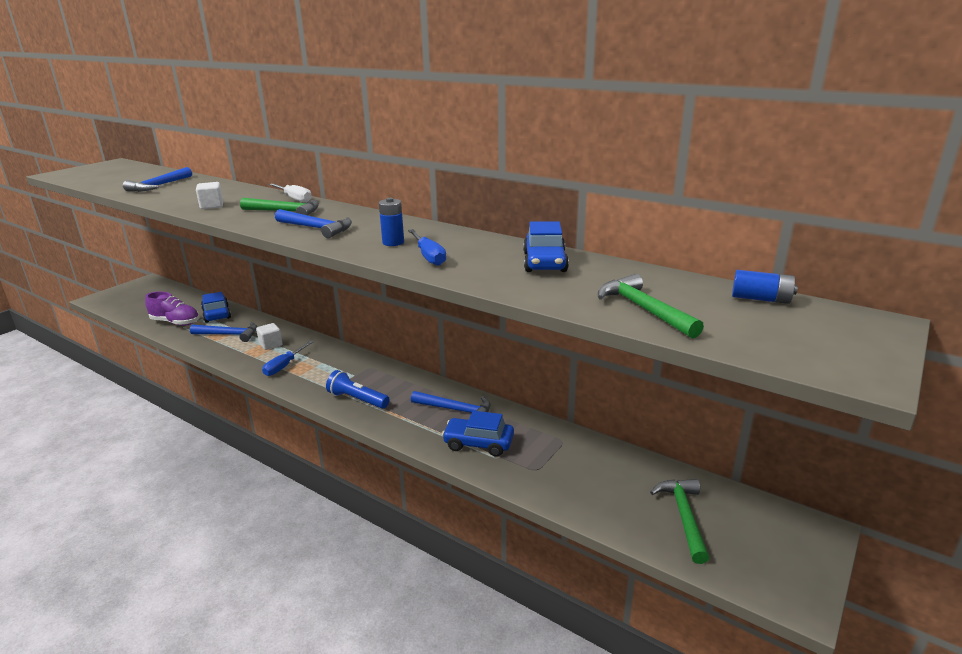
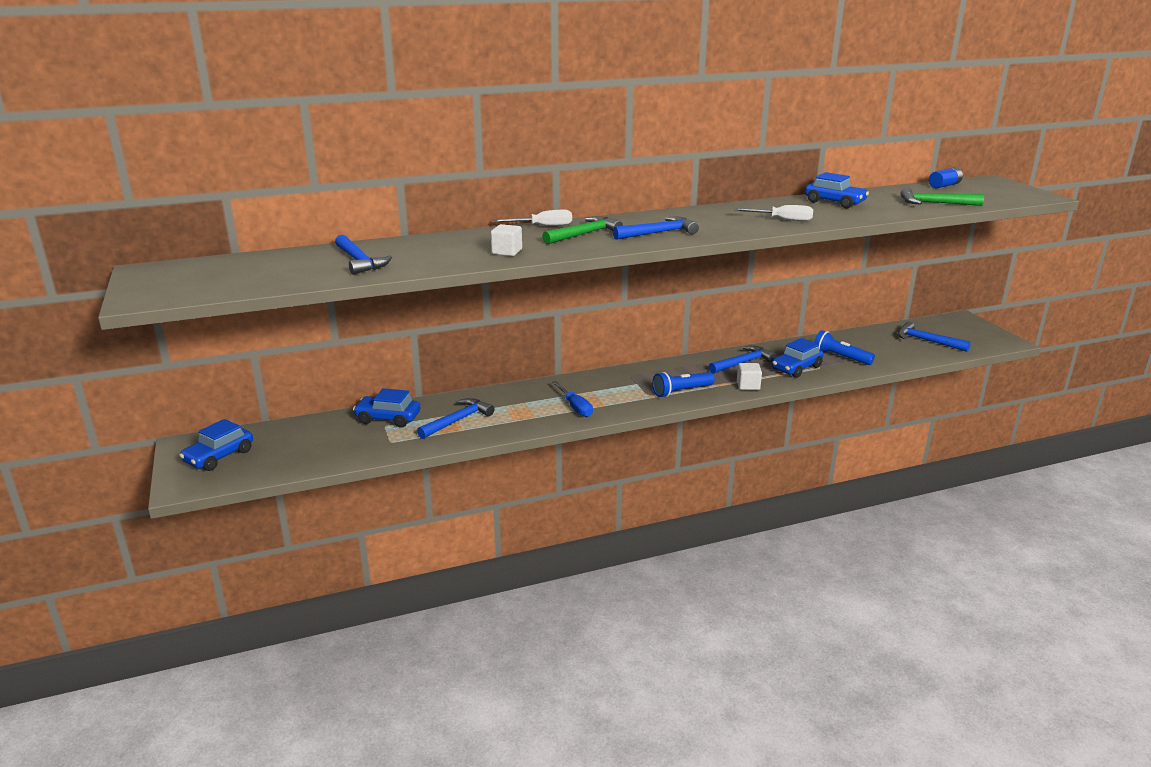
camera: 55 degrees left, 0 degrees up
(136, 293) = (219, 456): none -> blue car
(176, 322) = (370, 444): purple shoe -> none
(271, 344) = (517, 405): white cube -> white cube (748, 385)
(393, 242) = (735, 222): blue battery -> none
(428, 256) = (782, 220): blue screwdriver -> white screwdriver
(542, 463) = (840, 357): none -> blue flashlight
(684, 517) = (927, 341): green hammer -> blue hammer

